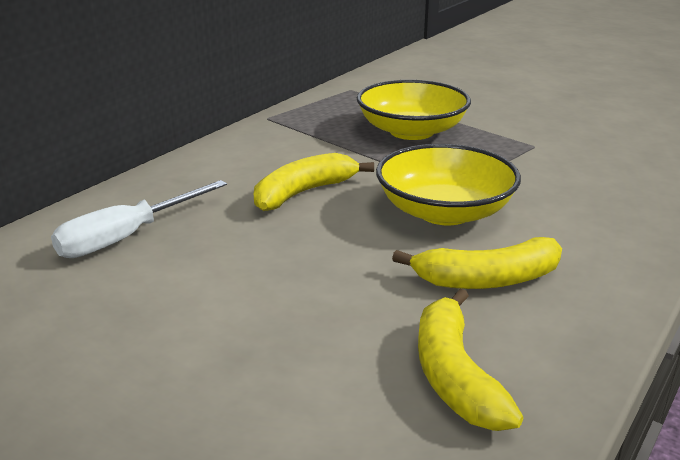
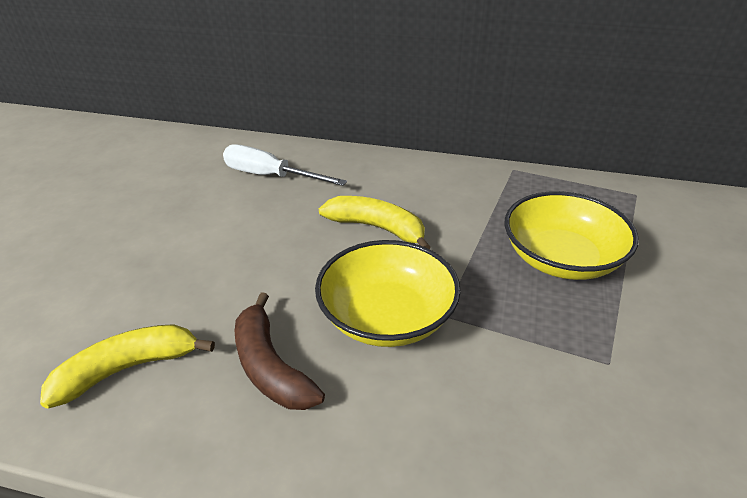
camera: 70 degrees right, 10 degrees up
(487, 279) = (270, 366): yellow banana -> brown banana

